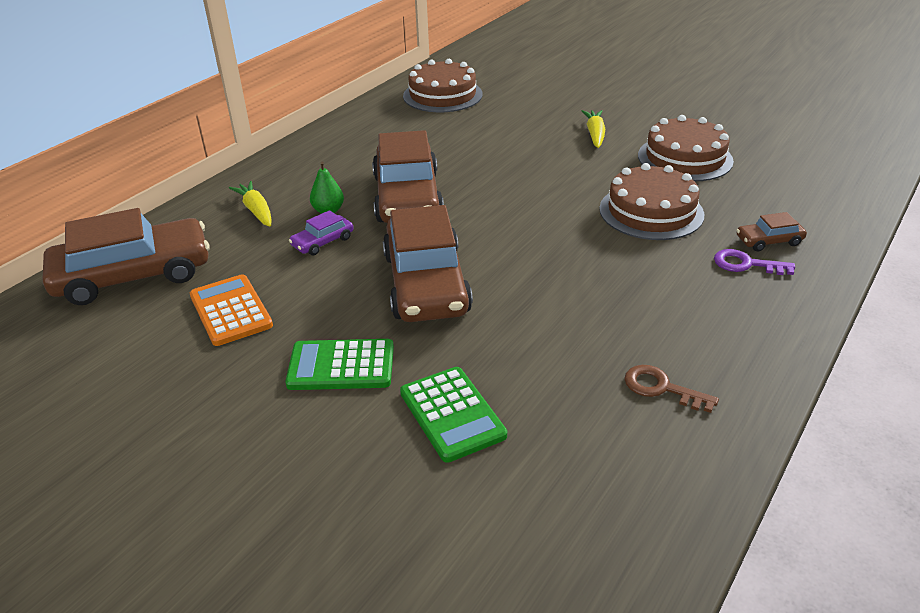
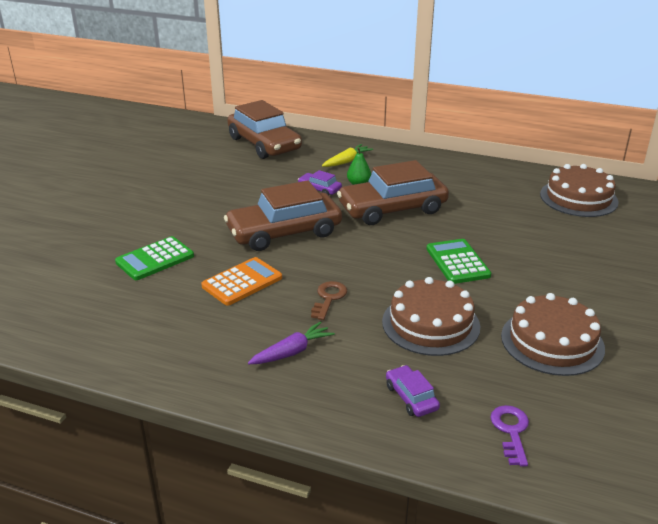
camera: 75 degrees right, 5 degrees down
(231, 311) = (238, 177): orange calculator -> orange calculator (242, 282)
(341, 366) = (194, 218): green calculator -> green calculator (457, 262)
(595, 134) = (563, 283): yellow carrot -> none
(661, 388) = (186, 337): brown key -> brown key (328, 298)
(695, 304) = (292, 352): none -> purple carrot
(746, 264) = (363, 381): purple key -> purple key (511, 431)
(769, 241) = (411, 397): brown car -> purple car

